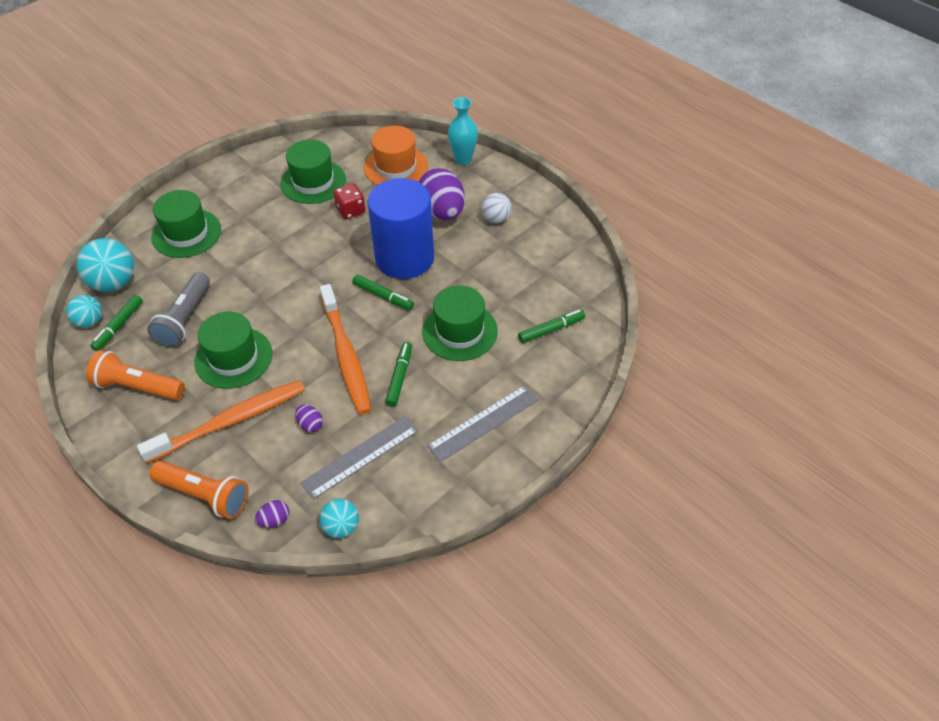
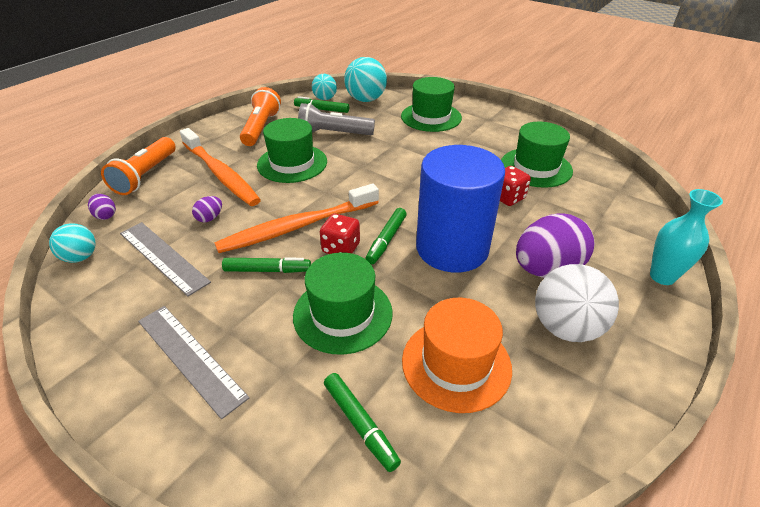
camera: 80 degrees right, 10 degrees down
(385, 327) = (341, 248): none -> red dice
(396, 167) = (600, 219): orange hat -> orange hat (456, 364)
(496, 219) = (565, 327): white ball -> white ball, size x1.67

